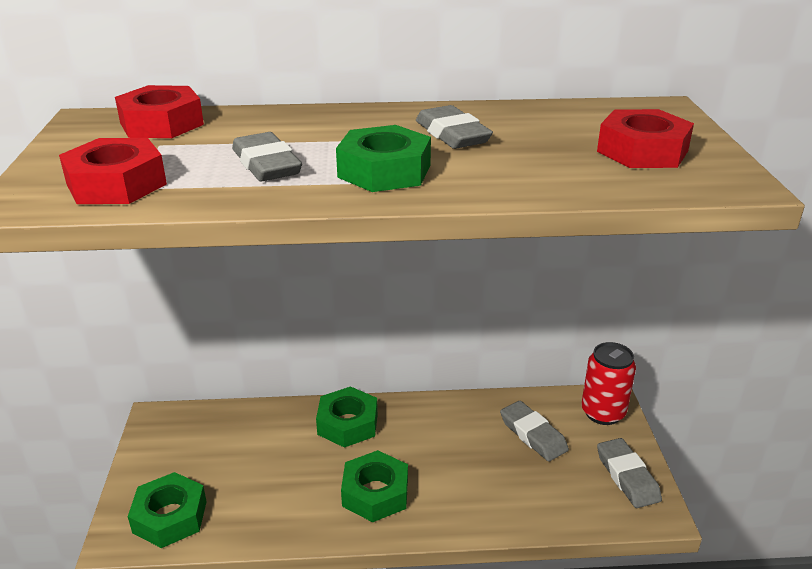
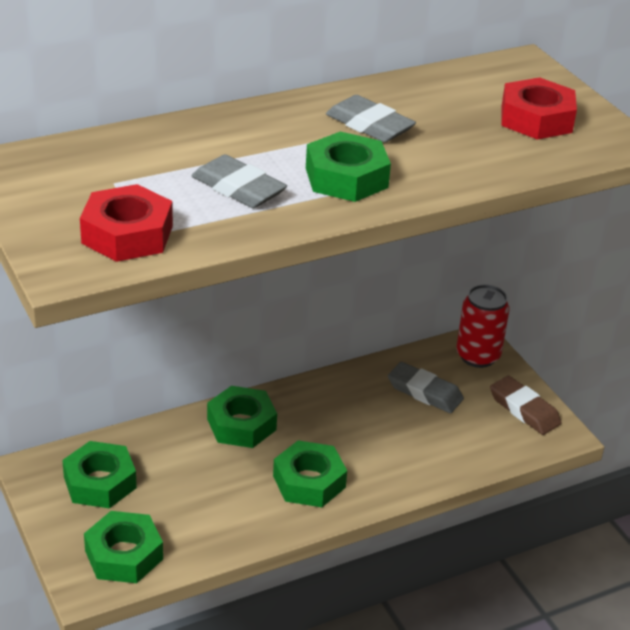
camera: 25 degrees left, 5 degrees up
(161, 124) = (87, 156): red nut -> none
(197, 444) = (100, 482): none -> green nut
(627, 476) = (524, 409): grey eraser -> brown eraser

